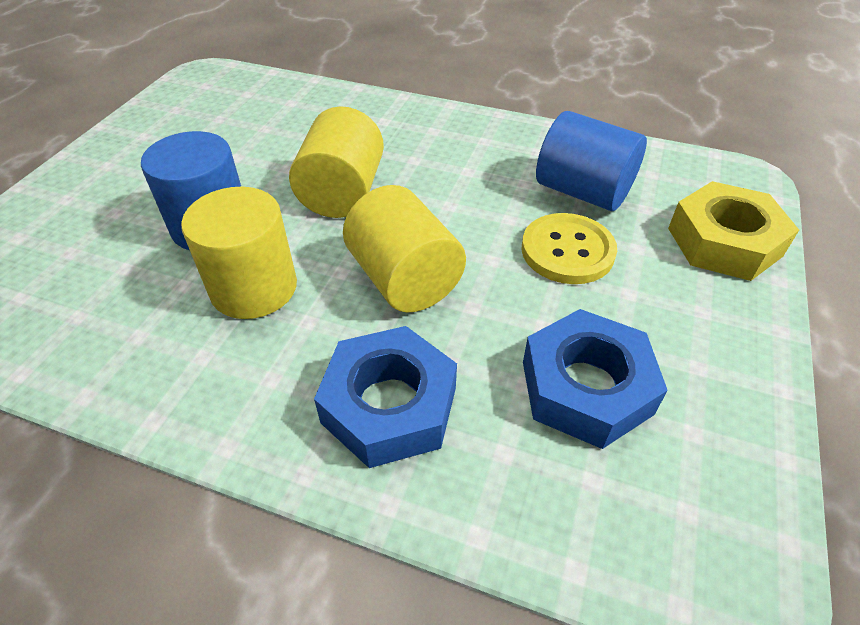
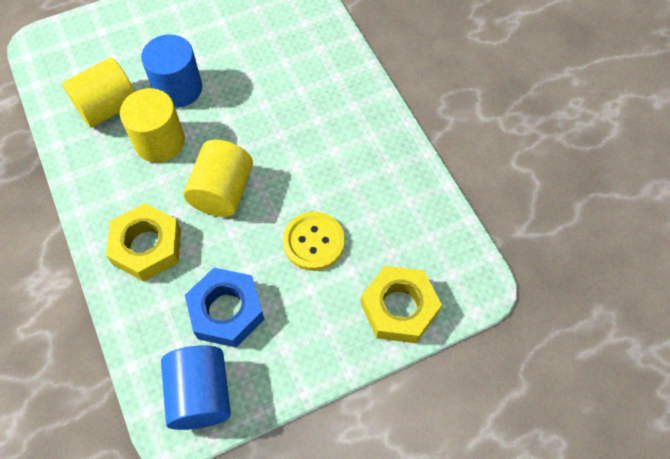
camera: 45 degrees right, 15 degrees up
(342, 193) = (255, 114): yellow cylinder -> yellow cylinder (108, 107)
(389, 405) = (147, 247): blue nut -> yellow nut
(583, 192) = (373, 215): blue cylinder -> blue cylinder (201, 394)

